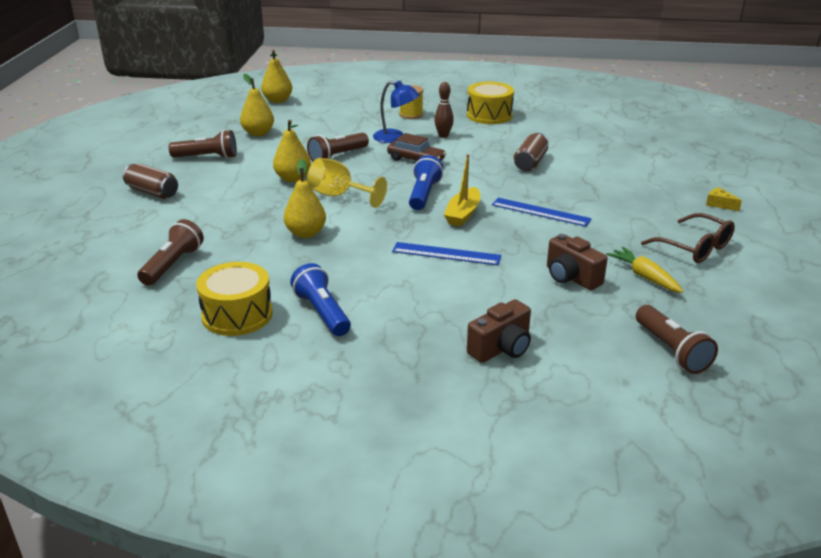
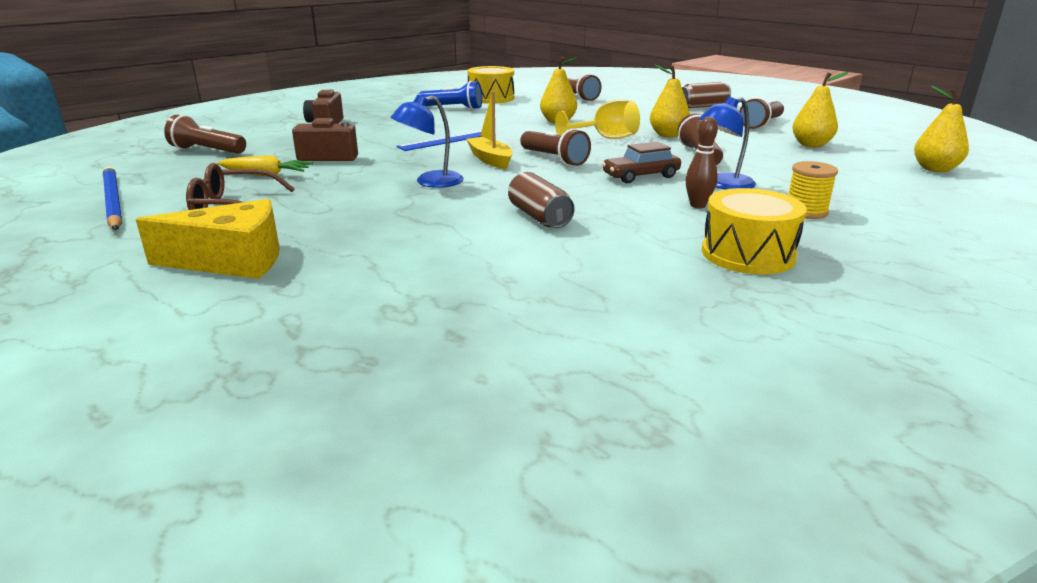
camera: 130 degrees right, 5 degrees down
(424, 194) = (554, 159): blue flashlight -> brown flashlight
(540, 212) = (430, 182): blue ruler -> blue lamp
(719, 204) = (232, 261): yellow cheese -> yellow cheese, size x2.39
(783, 296) = (113, 201): none -> blue pencil

